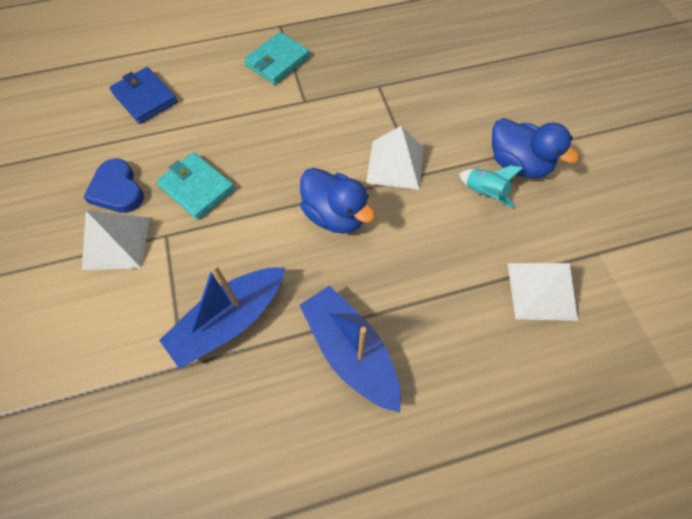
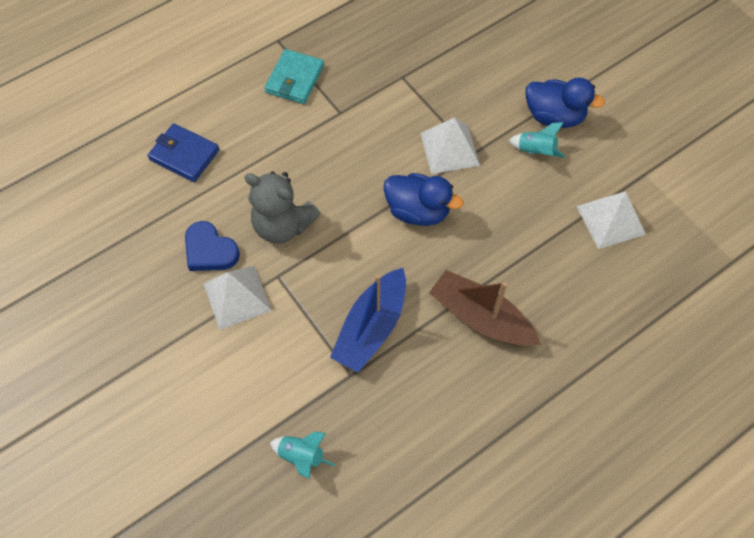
camera: 20 degrees left, 0 degrees up
(83, 441) = (301, 456): none -> turquoise rocket
(197, 188) = (283, 225): turquoise wallet -> grey teddy bear
(350, 351) = (480, 317): blue boat -> brown boat

